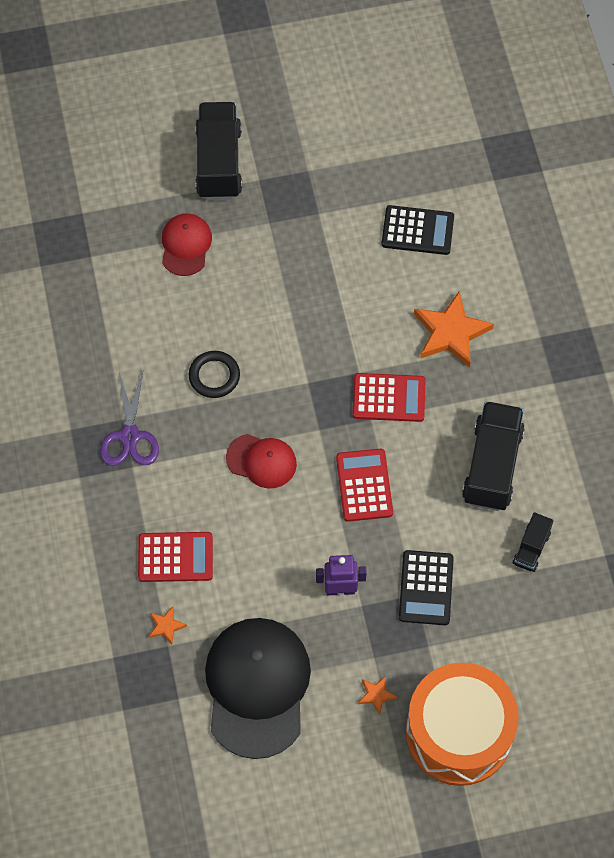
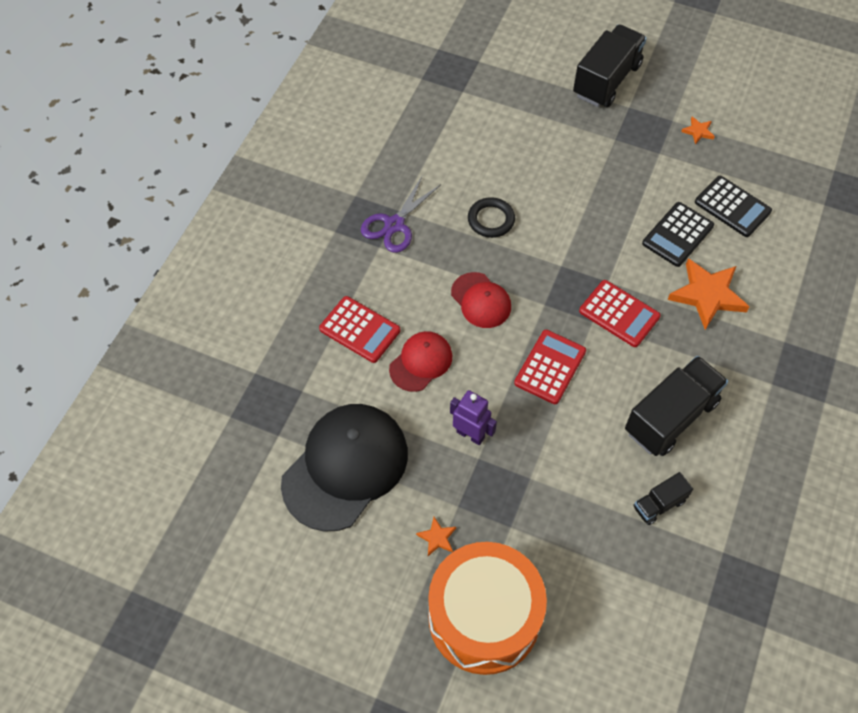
camera: 35 degrees right, 5 degrees down
(166, 626) = (312, 375): orange star -> orange star (698, 131)
(185, 245) = (538, 121): red cap -> red cap (421, 362)
(426, 588) = (543, 478): black calculator -> black calculator (677, 235)

